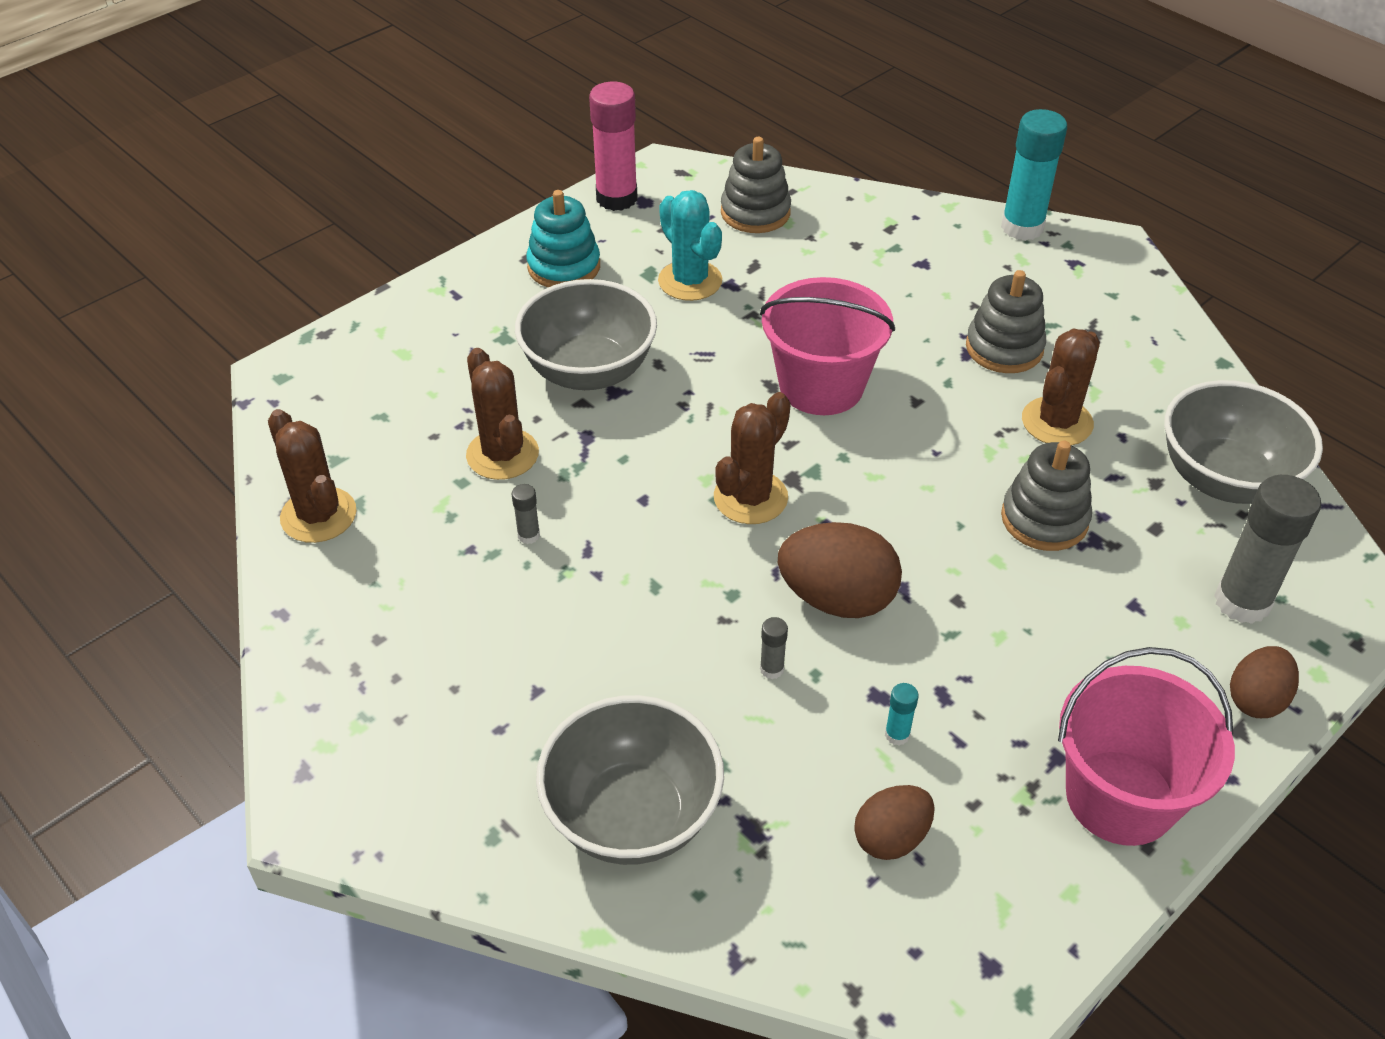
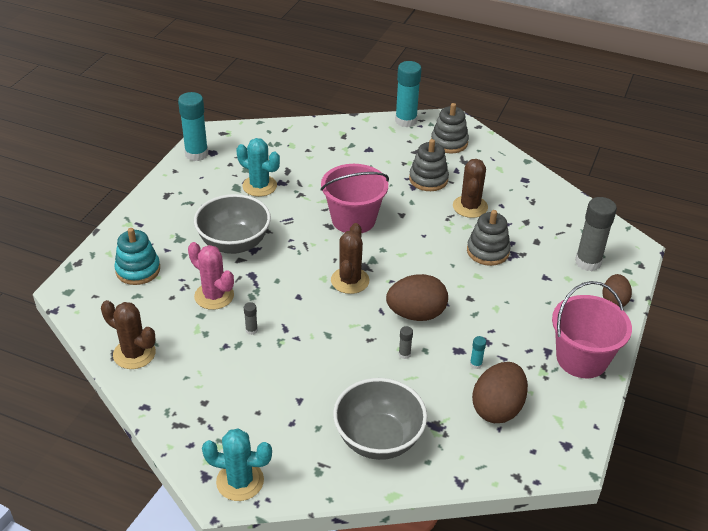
camera: 25 degrees left, 5 degrees down
(352, 803) = (240, 481): none -> turquoise cactus
(502, 454) = (214, 296): brown cactus -> pink cactus
(564, 267) = (189, 195): turquoise stacking toy -> turquoise stacking toy (138, 270)
(616, 198) = (196, 154): pink glue stick -> turquoise glue stick
(755, 212) = (273, 144): grey stacking toy -> grey stacking toy (449, 142)
(891, 838) = (497, 408): brown egg -> brown egg, size x1.61
(1224, 479) = (554, 212): grey bowl -> none

